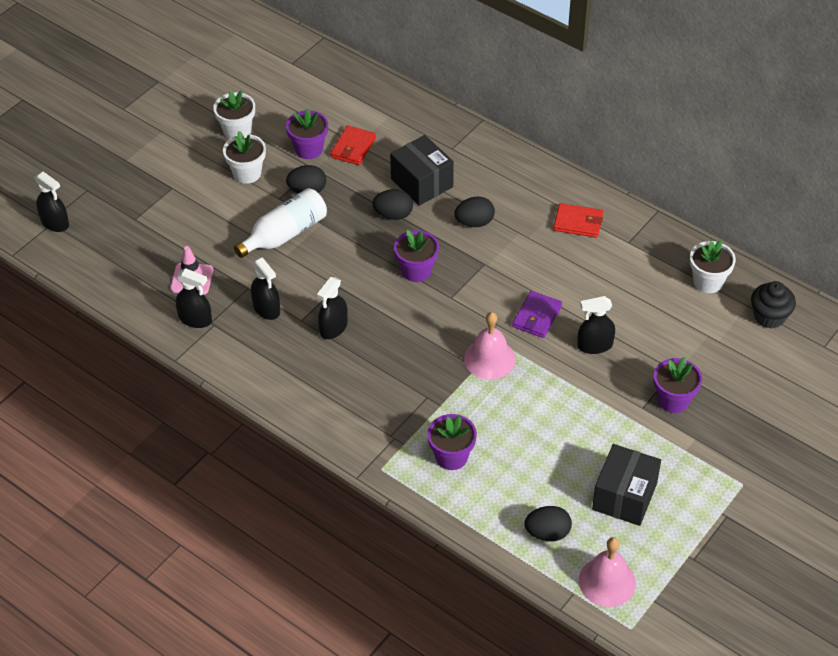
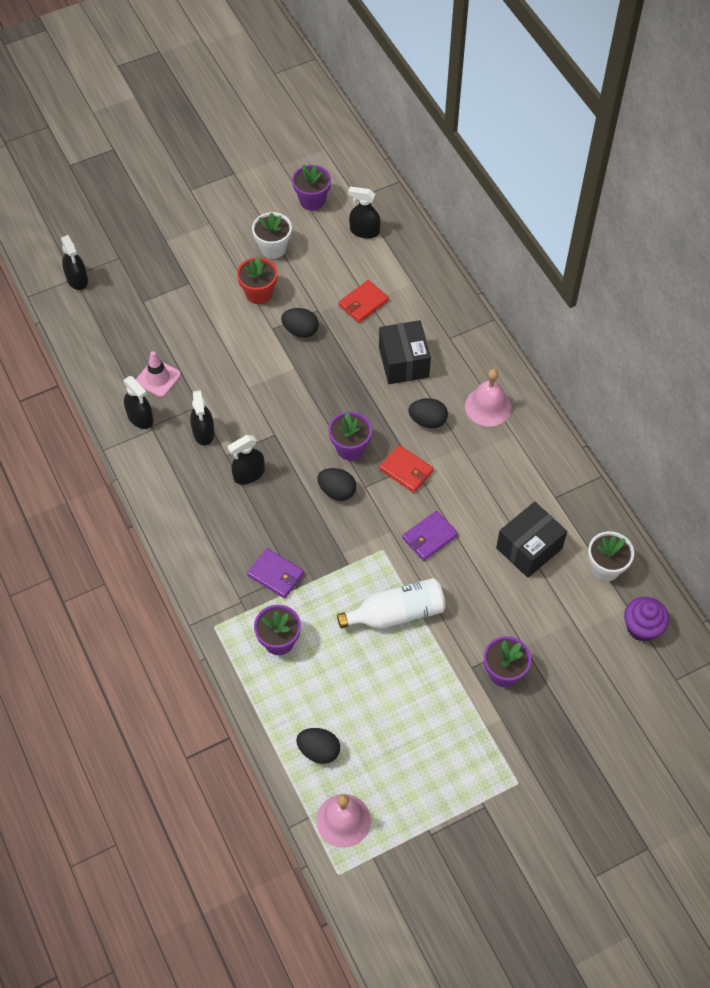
camera: 25 degrees right, 10 degrees up
(247, 173) = (259, 293): white flower pot -> red flower pot
(285, 234) = (258, 366): white bottle -> white bottle (396, 613)
(309, 149) = (324, 290): purple flower pot -> purple flower pot (312, 200)
(393, 215) = (361, 384): black egg -> black egg (337, 491)
(413, 402) = (276, 575): none -> purple wallet
(489, 358) = (365, 561): pink bell -> pink bell (488, 406)
(578, 222) = (520, 458): red wallet -> red wallet (406, 470)
(594, 345) = (464, 588): black spray bottle -> black spray bottle (364, 231)
(624, 496) = (405, 746): black box -> black box (529, 548)
(769, 317) = (642, 627): black cupcake -> purple cupcake

